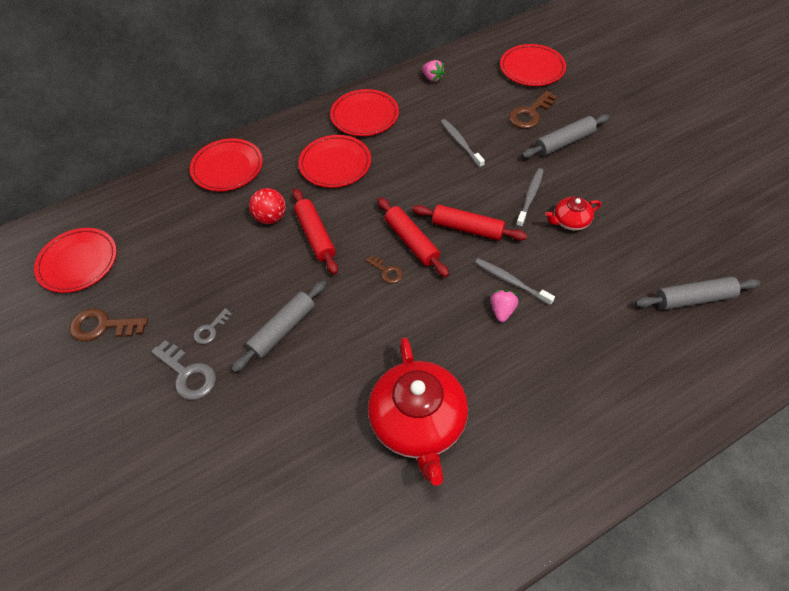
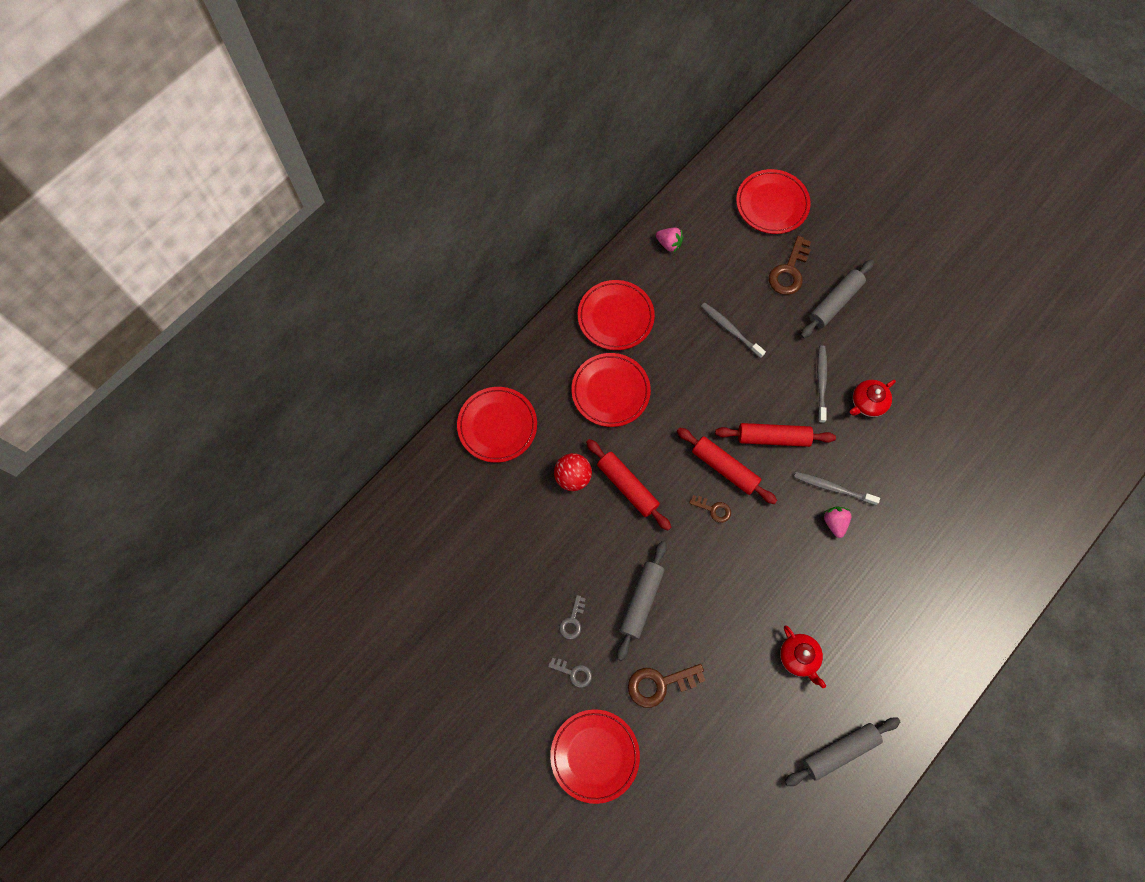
camera: 20 degrees left, 15 degrees up
(78, 263) = (399, 585): red plate -> red plate (594, 755)
(103, 326) = (465, 648): brown key -> brown key (659, 684)
(188, 374) = (573, 673): grey key -> grey key, size x0.58
(418, 423) = (799, 657): red teapot -> red teapot, size x0.48
(693, 299) = (998, 462): grey rolling pin -> grey rolling pin (840, 751)

